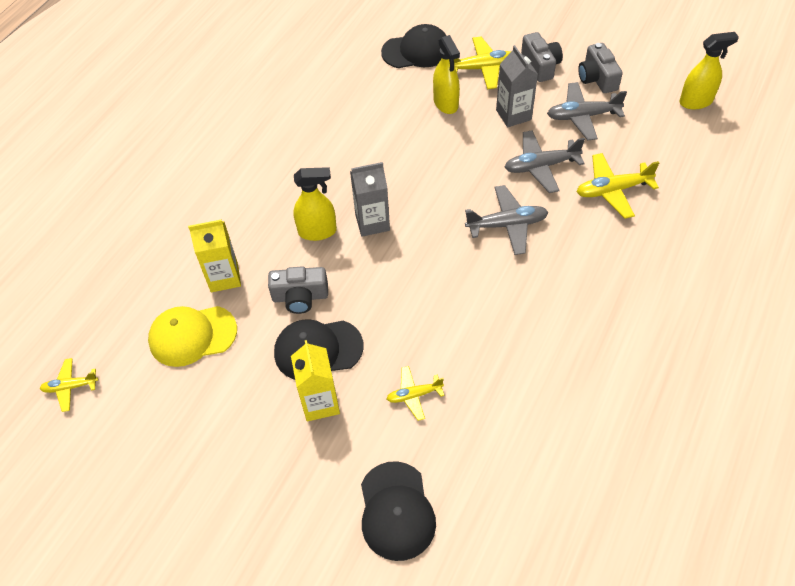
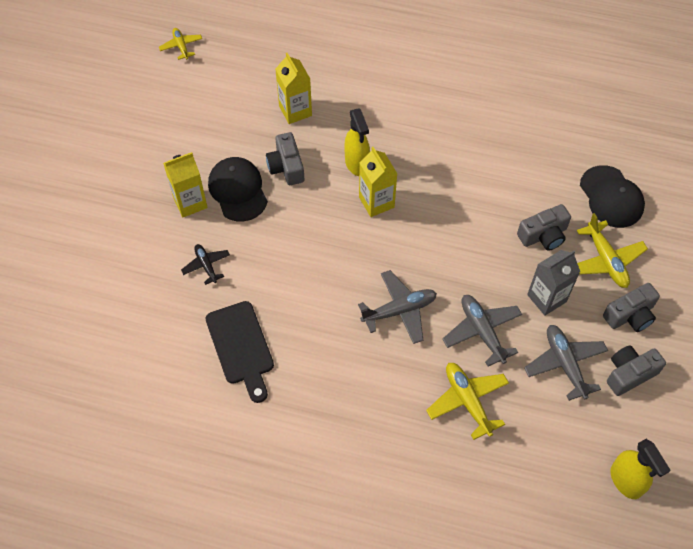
camera: 75 degrees right, 5 degrees up
(192, 335) = (236, 105): yellow cap -> none
(372, 222) = (376, 202): grey carton -> yellow carton
(396, 511) = (106, 271): black cap -> none
(414, 395) = (206, 265): yellow plane -> black plane
(446, 103) = (543, 235): yellow spray bottle -> grey camera
(507, 225) = (399, 310): grey plane -> grey plane turned 90 degrees counterclockwise
(527, 372) = (241, 347): none -> black cutting board

